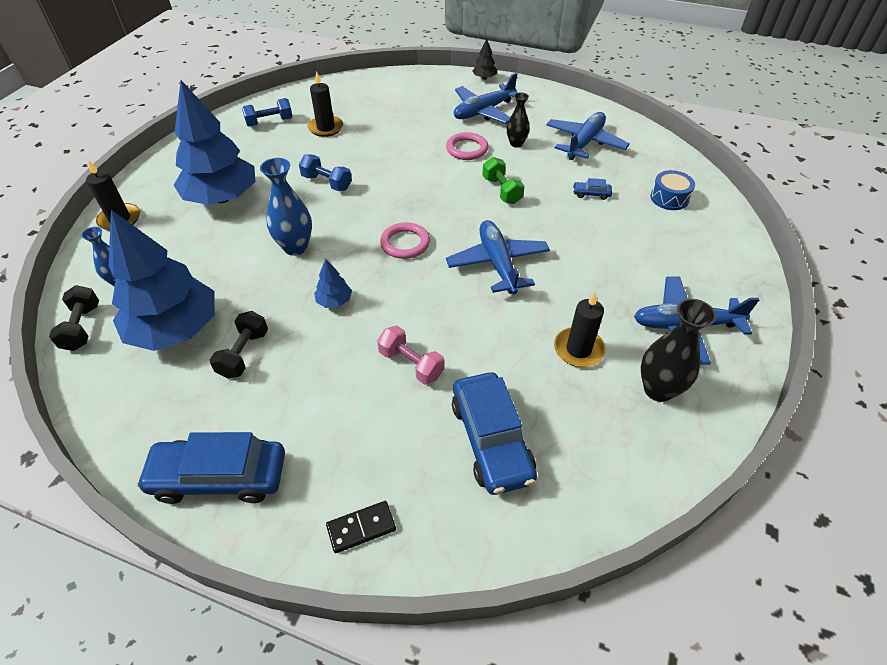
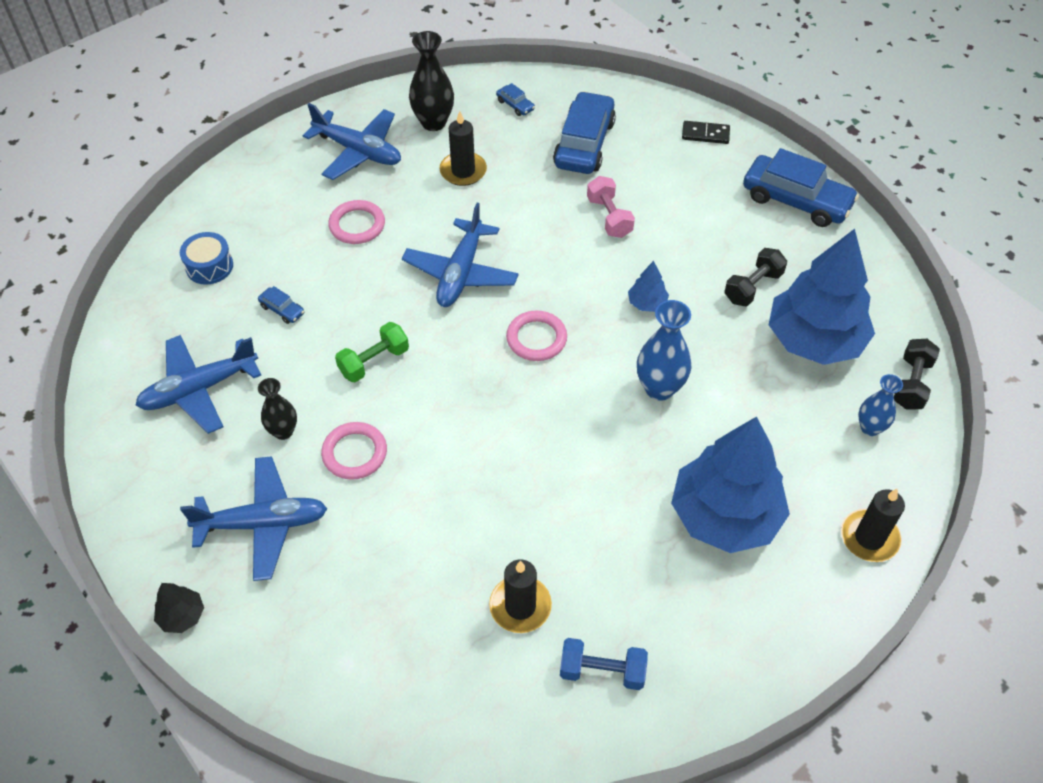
camera: 150 degrees left, 5 degrees up
(327, 182) = (576, 478): blue dumbbell -> none
(501, 190) = (374, 361): green dumbbell -> green dumbbell turned 45 degrees clockwise
(603, 456) = (515, 105): none -> blue car
(610, 264) = (357, 225): none -> pink ring

